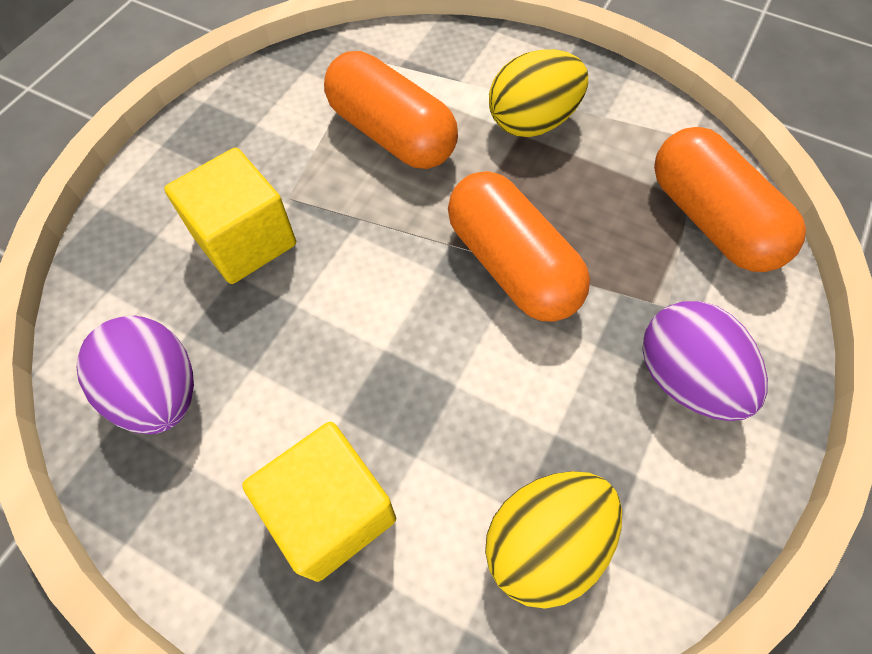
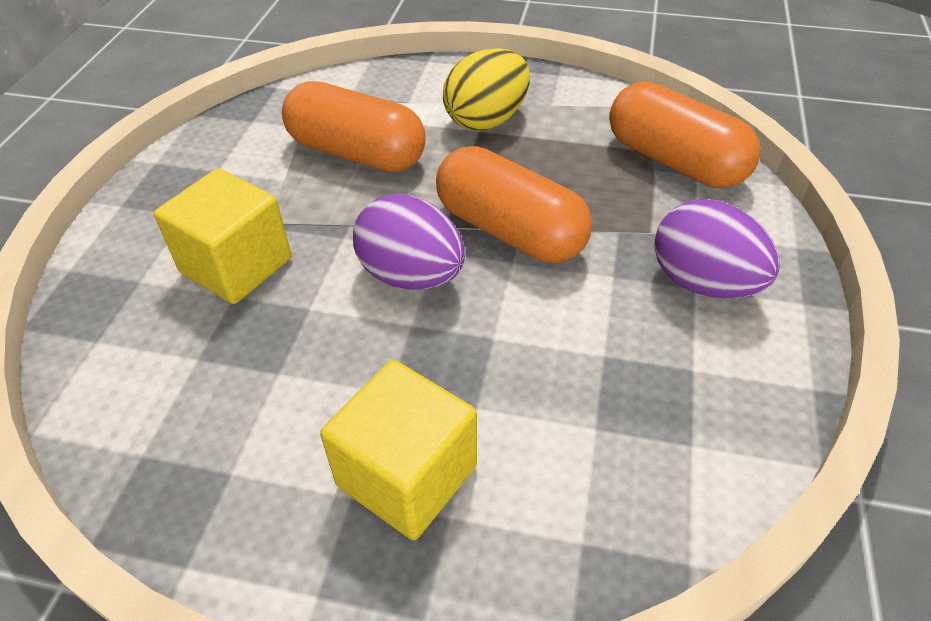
camera: 15 degrees left, 15 degrees down
(159, 392) = (183, 416): purple egg -> purple egg (411, 276)
(544, 543) = (630, 446): yellow egg -> none

